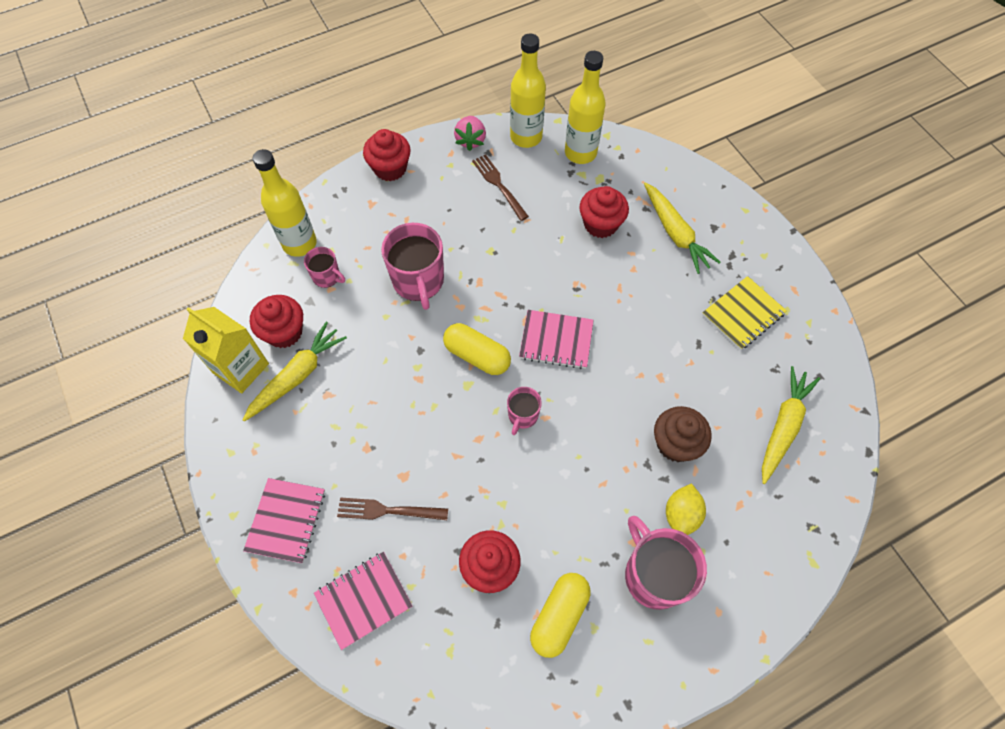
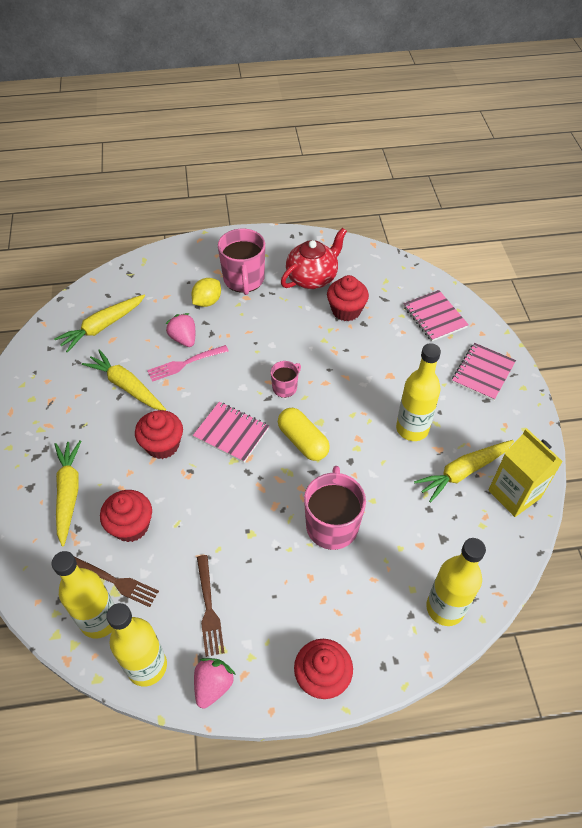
camera: 160 degrees left, 10 degrees down
(284, 332) = (471, 515): red cupcake -> red cupcake (162, 445)
(327, 277) = (421, 559): pink mug -> none
(361, 410) = (412, 429): none -> yellow bottle
(364, 600) = (434, 317): pink notebook -> pink notebook turned 75 degrees clockwise
(388, 510) = (407, 358): brown fork -> brown fork (114, 581)
(559, 616) = (312, 278): yellow capsule -> red teapot
(653, 409) = (185, 363): none -> pink fork
(676, 443) = (184, 339): brown cupcake -> pink strawberry
(698, 357) = (127, 386): none -> yellow carrot
(743, 314) = (67, 406): yellow notebook -> none

